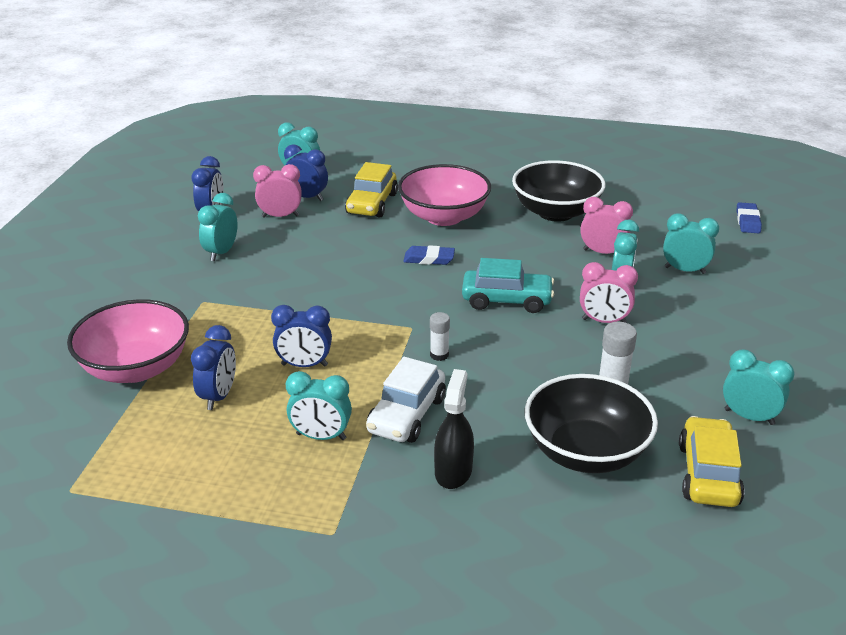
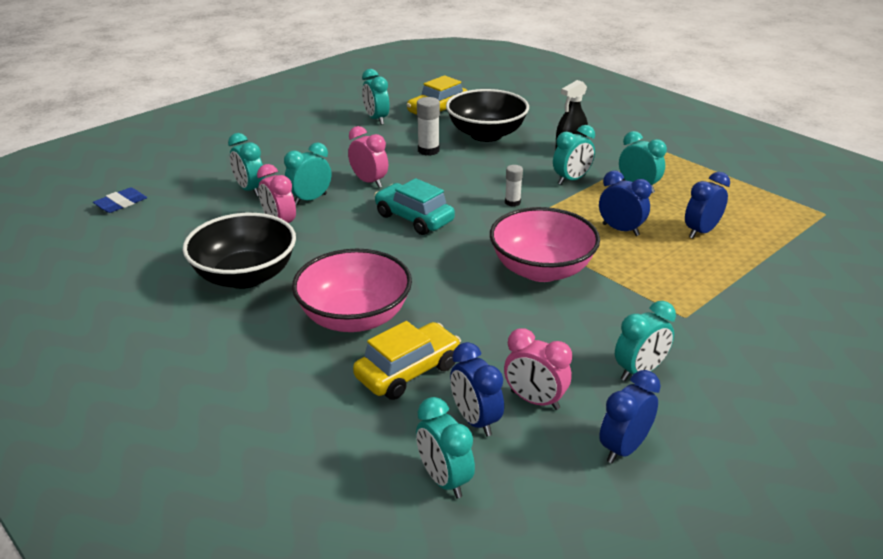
camera: 145 degrees left, 0 degrees up
(136, 368) = (767, 275): pink bowl -> pink bowl (541, 269)
(406, 415) = (571, 180): white car -> turquoise clock
(429, 259) = (430, 276): blue eraser -> none

